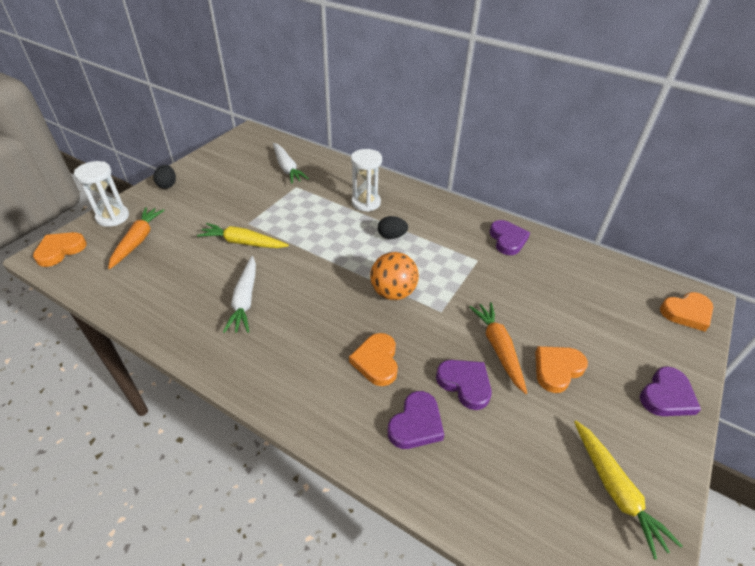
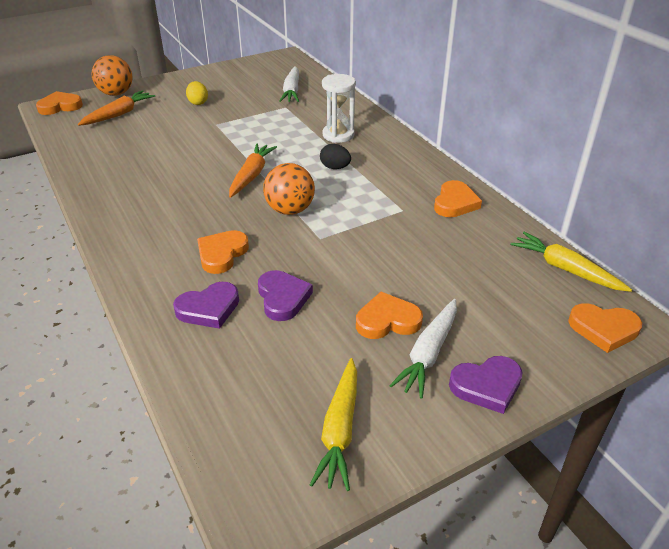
camera: 30 degrees right, 5 degrees down
(113, 217) = (116, 93): white hourglass -> orange ball
(167, 185) = (178, 81): black egg -> none
(209, 204) = (198, 102): none -> yellow egg
(243, 242) = (198, 137): yellow carrot -> yellow carrot (565, 269)
(245, 300) = (159, 177): white carrot -> white carrot (428, 353)
(498, 348) = (345, 284): orange carrot -> orange carrot (251, 175)
(507, 240) = (455, 203): purple heart -> orange heart

